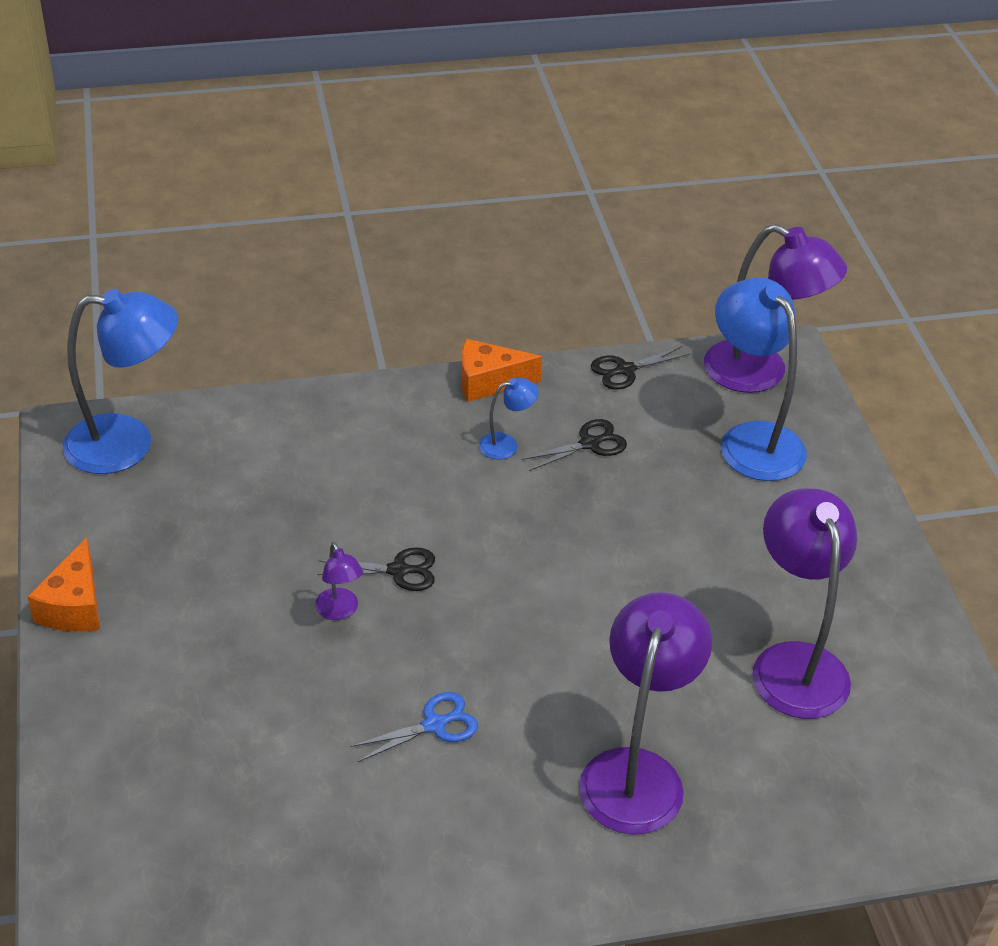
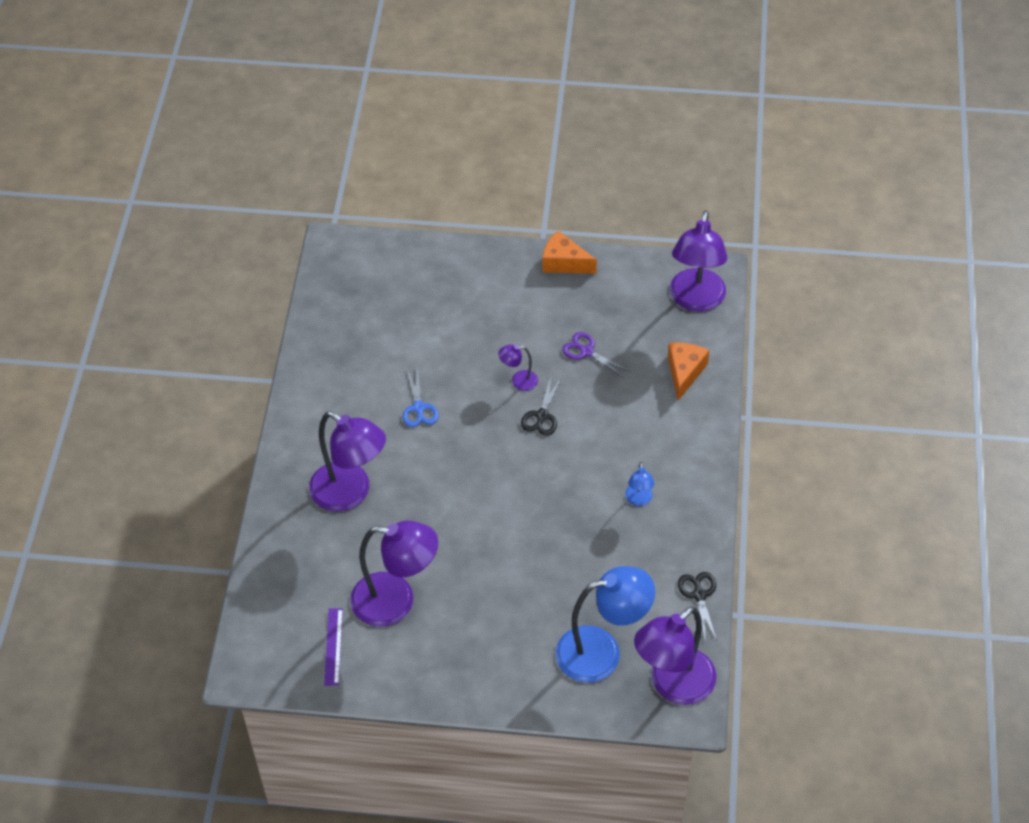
camera: 110 degrees right, 10 degrees up
(128, 443) = (695, 300): blue lamp -> purple lamp
(258, 543) = (586, 352): none -> purple scissors
(488, 382) = (707, 506): orange cheese -> orange cheese (684, 372)
(589, 444) = (626, 549): black scissors -> none
(907, 717) = (333, 646): none -> purple ruler

